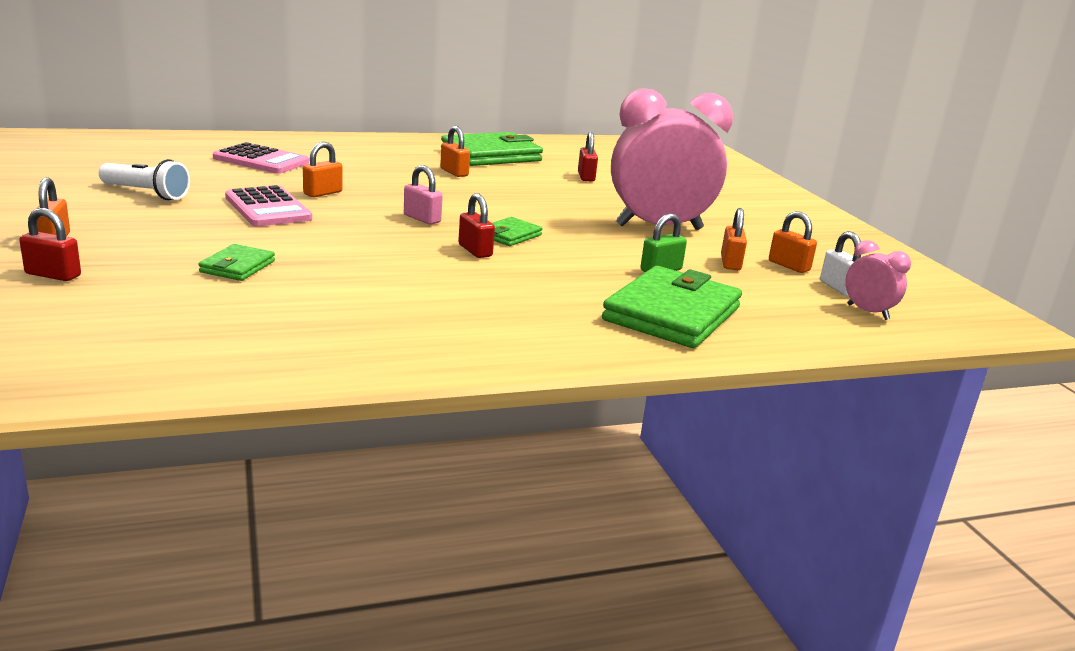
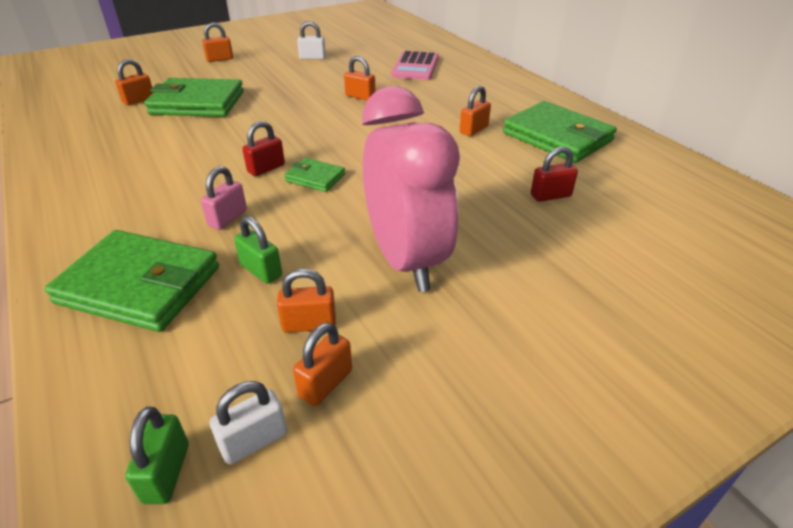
camera: 80 degrees right, 15 degrees up
(53, 275) = (170, 70): red padlock -> none
(146, 193) = (312, 58): white flashlight -> white padlock
(173, 301) = (139, 100): none -> orange padlock
(237, 266) = (197, 103): green wallet -> green wallet, size x2.03
(268, 208) = (311, 89): pink calculator -> none
(422, 219) = (330, 137): pink padlock -> pink padlock (227, 218)
(868, 312) = (166, 473): pink clock -> green padlock

